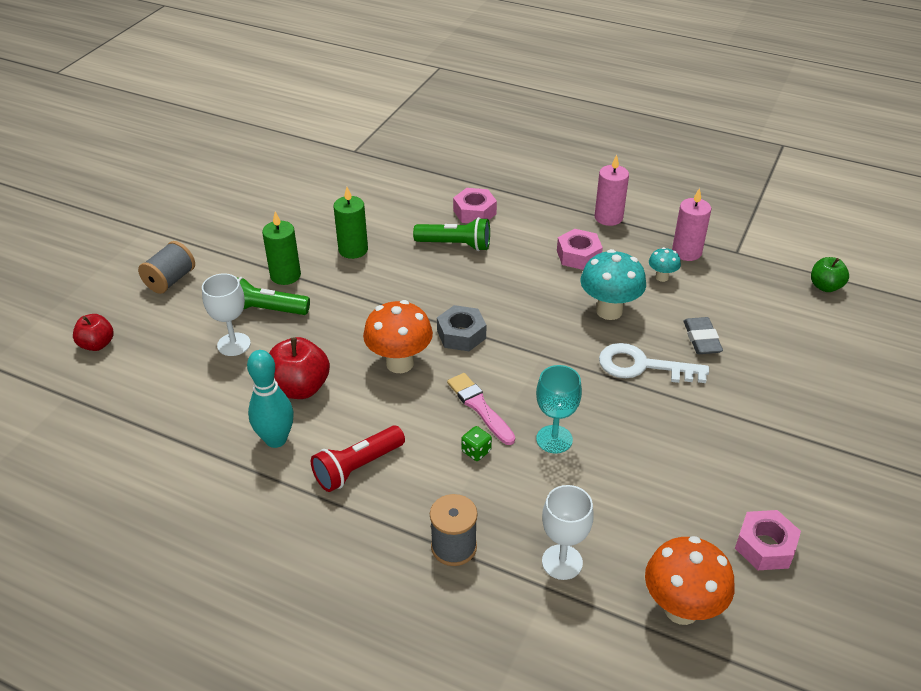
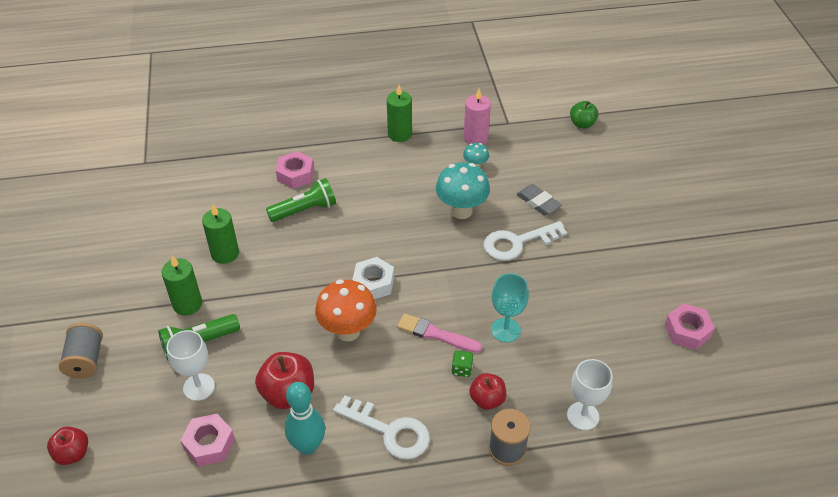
camera: 35 degrees left, 5 degrees up
(357, 467) = (389, 431): red flashlight -> white key
(461, 334) = (373, 283): grey nut -> white nut
(476, 491) = (487, 399): none -> red apple
(578, 255) = (404, 176): pink nut -> pink nut (209, 444)
(608, 217) = (400, 134): pink candle -> green candle
(681, 609) = (675, 403): orange mushroom -> none

